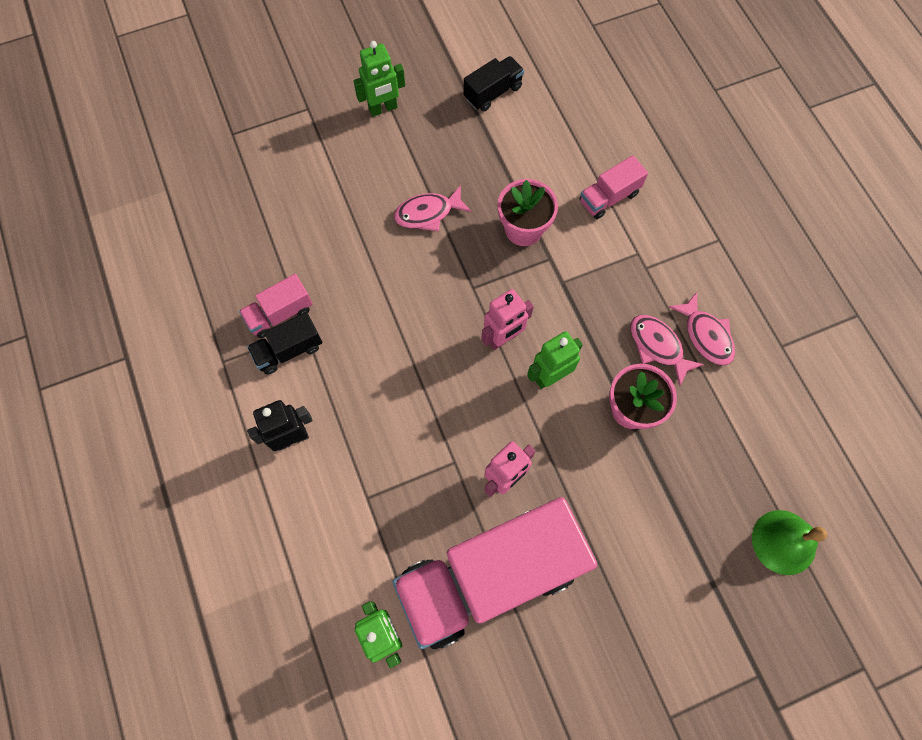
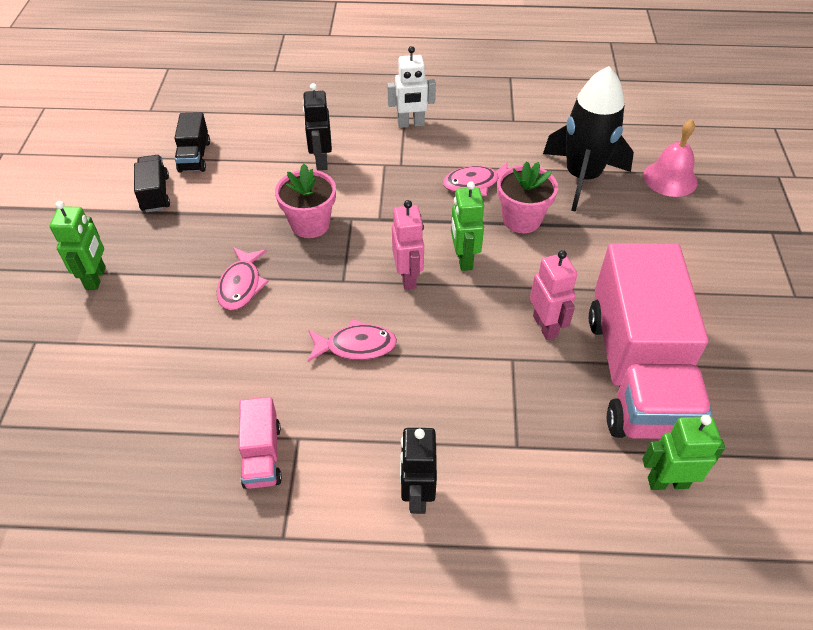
camera: 65 degrees left, 20 degrees down
(289, 350) = (311, 461): black truck -> black truck (194, 156)
(609, 197) = (321, 161): pink truck -> black robot
(706, 335) = (481, 154): pink fish -> pink fish (356, 346)
(712, 250) = (411, 124): none -> white robot
(730, 447) = (582, 177): none -> black rocket
(783, 542) = (670, 178): green bell -> pink bell

